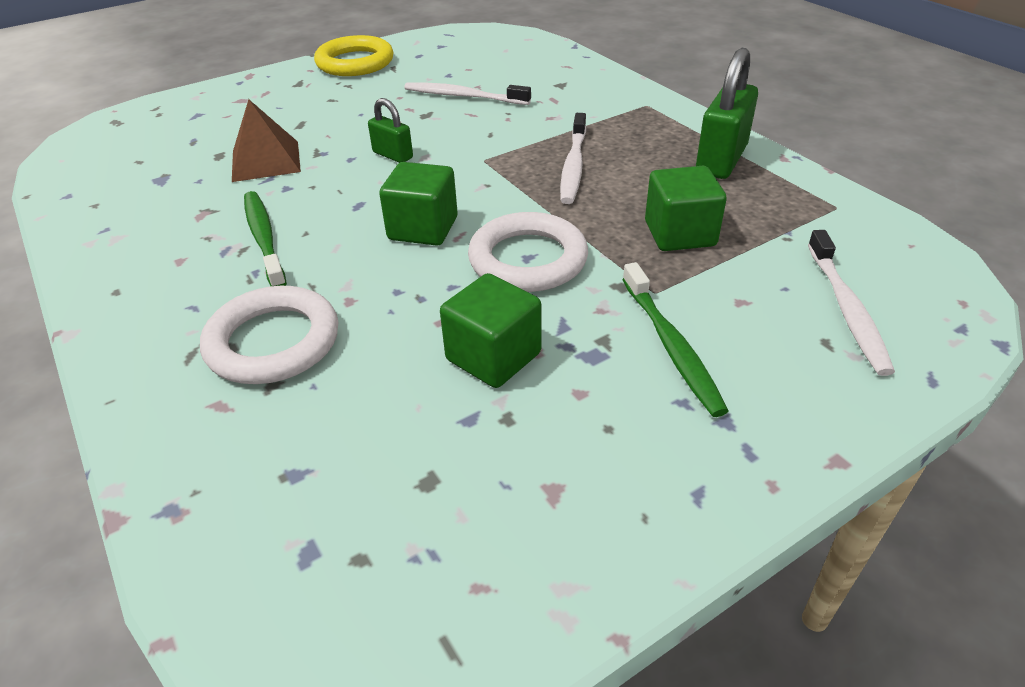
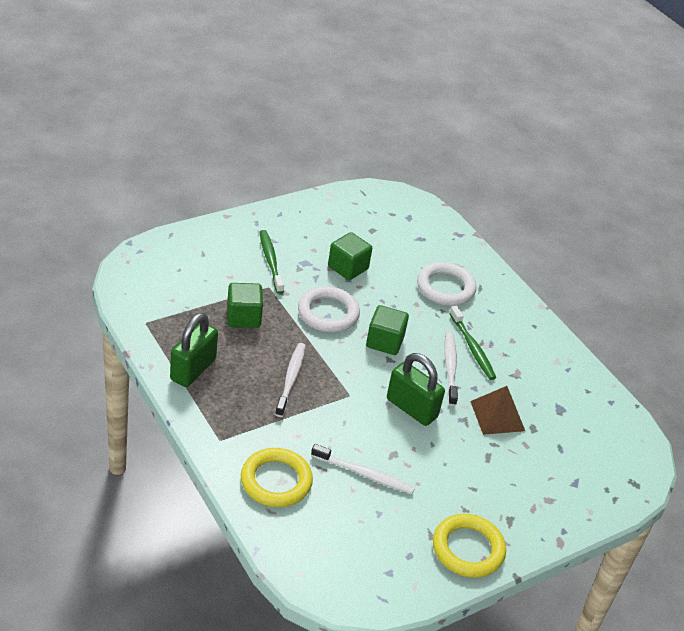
camera: 175 degrees right, 0 degrees up
(393, 155) = (411, 408): green padlock -> green padlock, size x1.80
(567, 83) = (276, 481): none -> yellow ring
(846, 309) = (184, 266): white toothbrush -> white toothbrush (450, 368)

